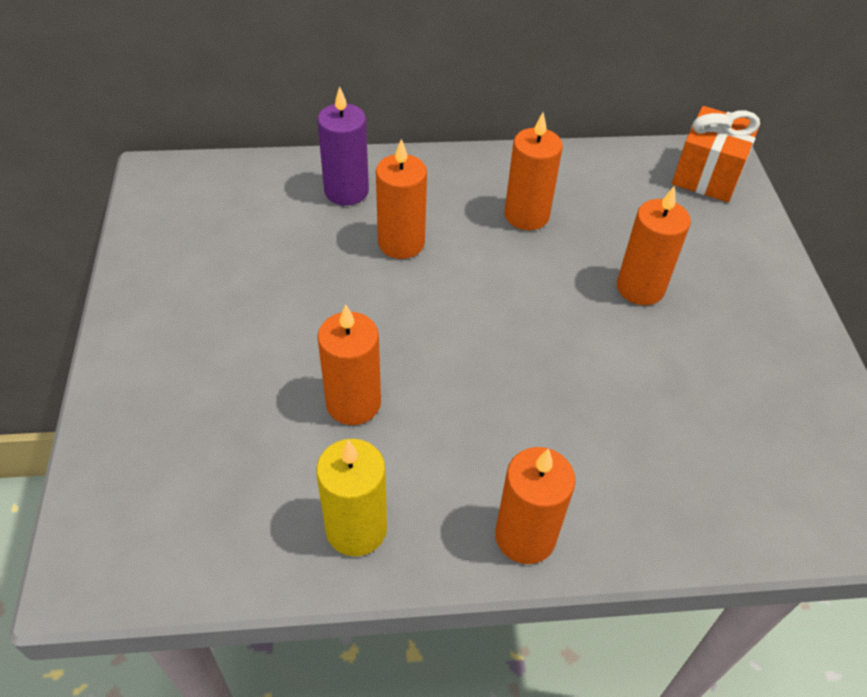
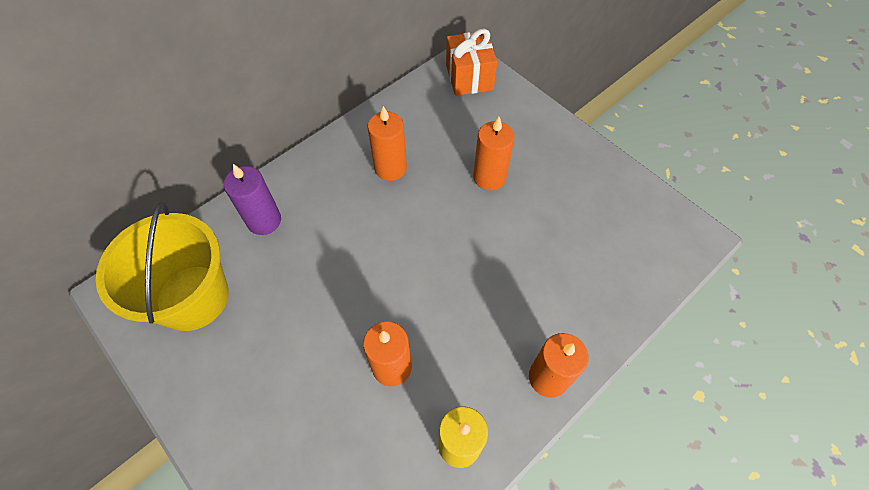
camera: 35 degrees left, 10 degrees up
(219, 218) = (193, 297): none -> yellow bucket
(401, 243) = (331, 236): orange candle -> none

